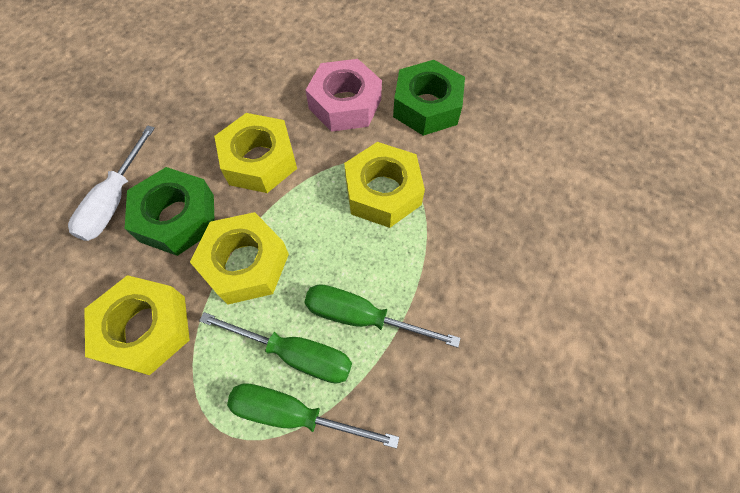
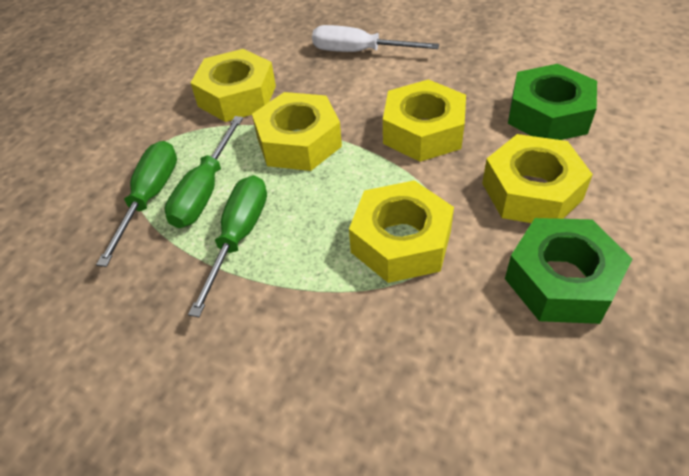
camera: 90 degrees right, 15 degrees down
(177, 218) = (345, 90): green nut -> green nut (548, 114)
(345, 104) = (531, 191): pink nut -> yellow nut

